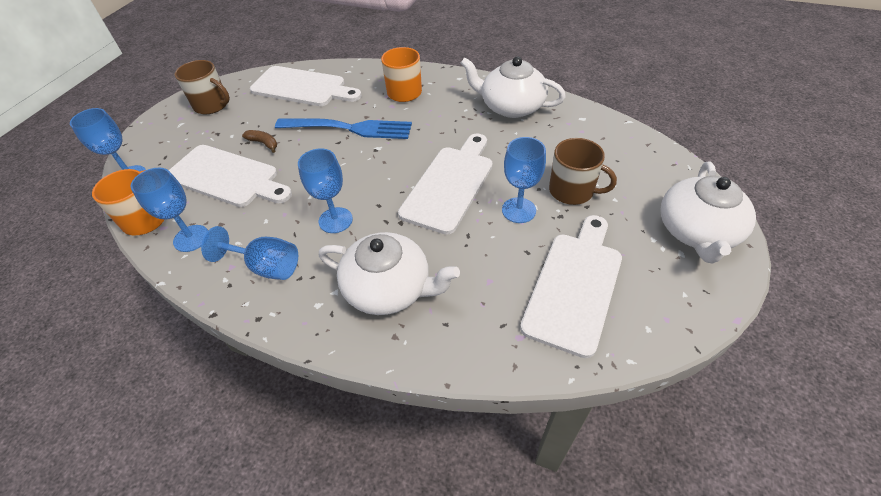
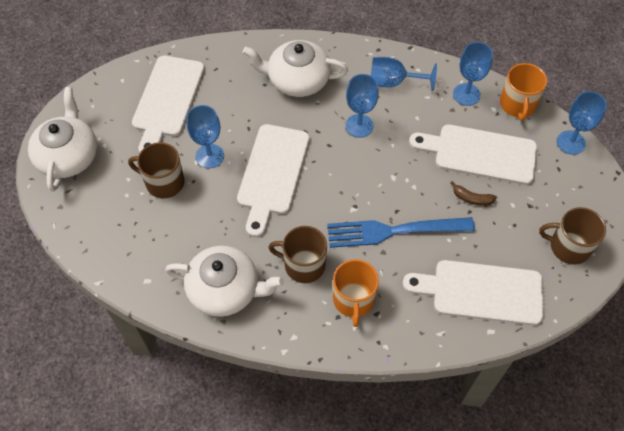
camera: 165 degrees right, 10 degrees up
(439, 115) = (303, 265): none -> brown mug

